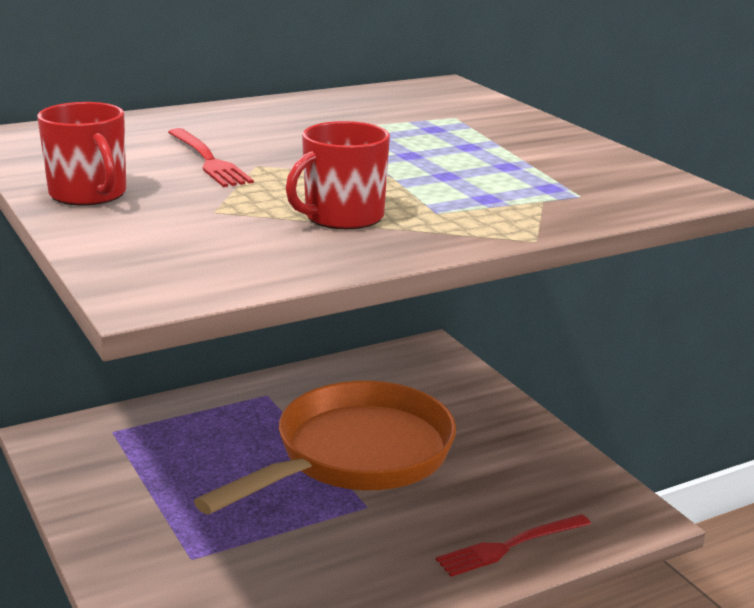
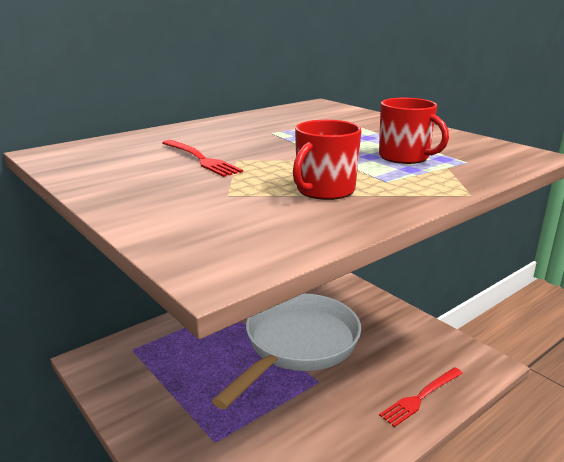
camera: 10 degrees left, 0 degrees up
(89, 194) = (125, 191): red mug -> red mug (405, 157)
(355, 456) = (297, 345): orange pan -> white pan

